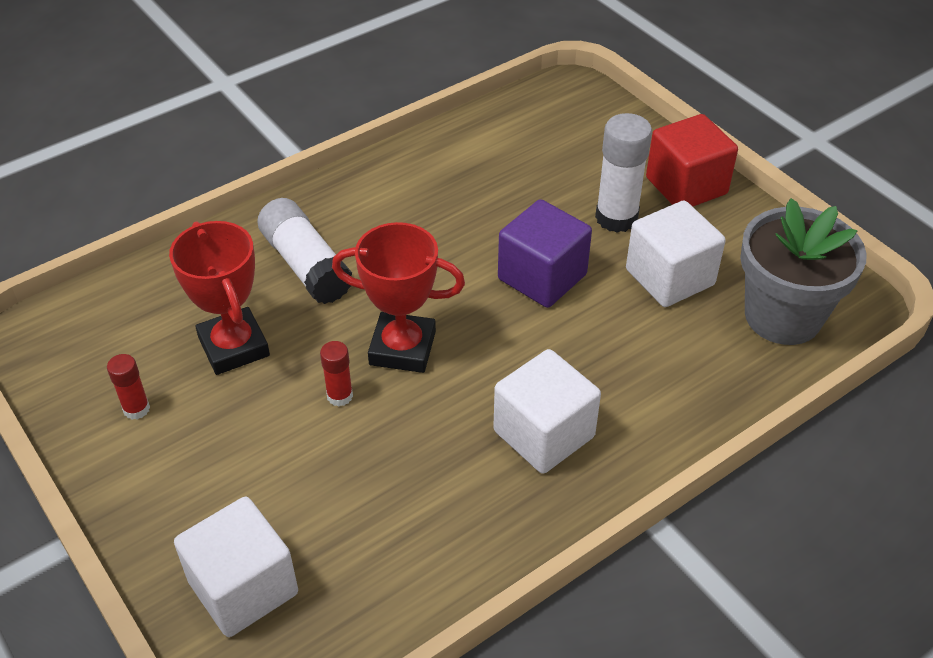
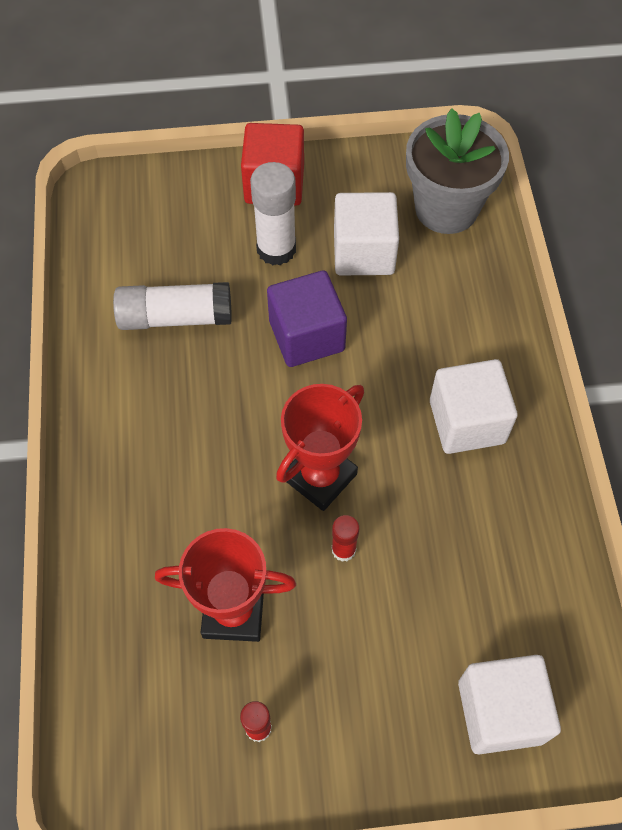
camera: 60 degrees left, 15 degrees up
(306, 265) = (171, 507): white glue stick -> white glue stick (175, 317)

